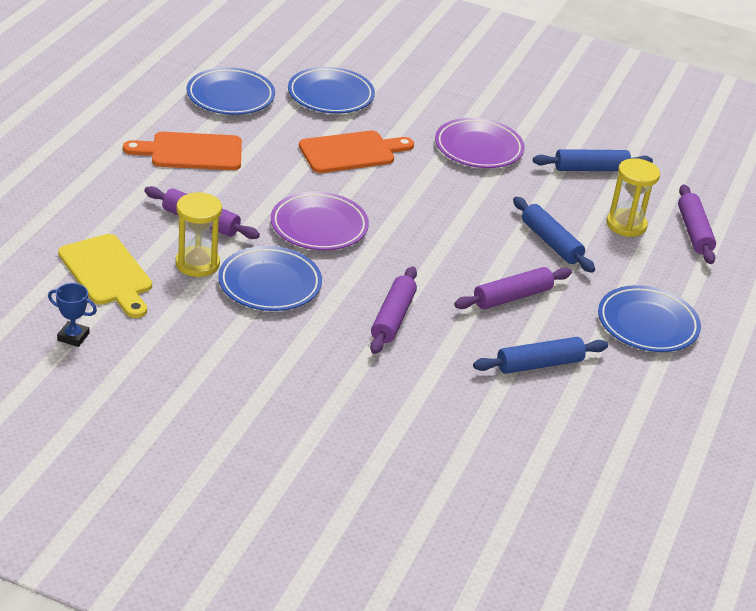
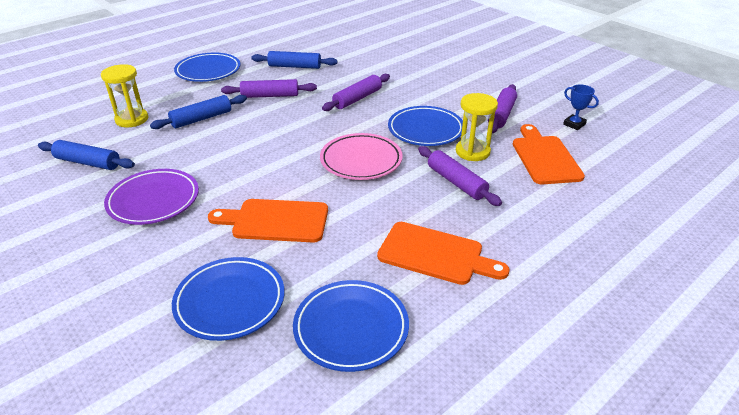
camera: 150 degrees left, 0 degrees up
(107, 274) = (544, 157): yellow cutting board -> orange cutting board
(319, 226) = (361, 160): purple plate -> pink plate
(551, 242) = (201, 119): blue rolling pin -> blue rolling pin turned 60 degrees clockwise
(694, 232) = (93, 107): purple rolling pin -> purple rolling pin (501, 115)

